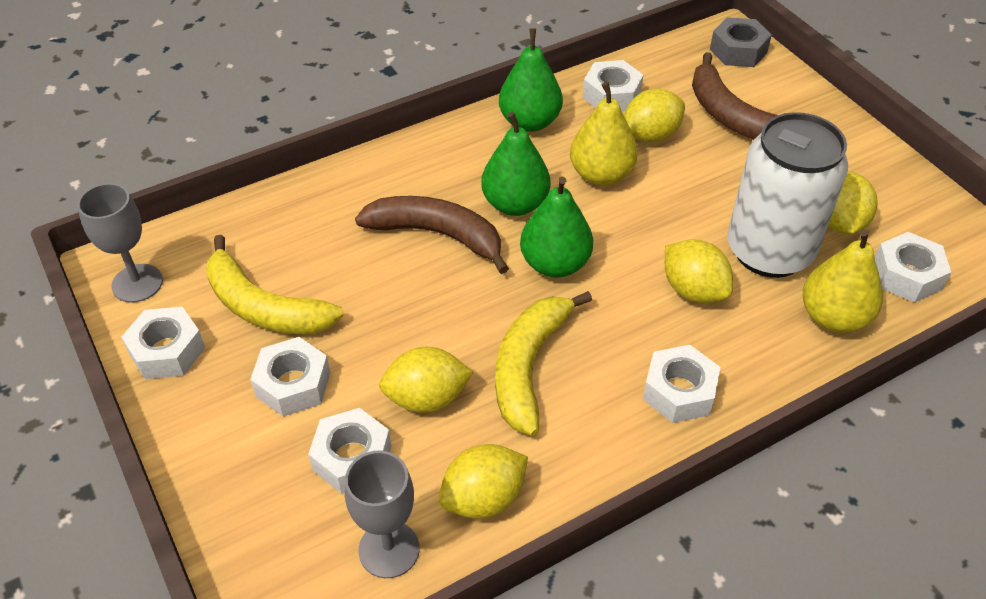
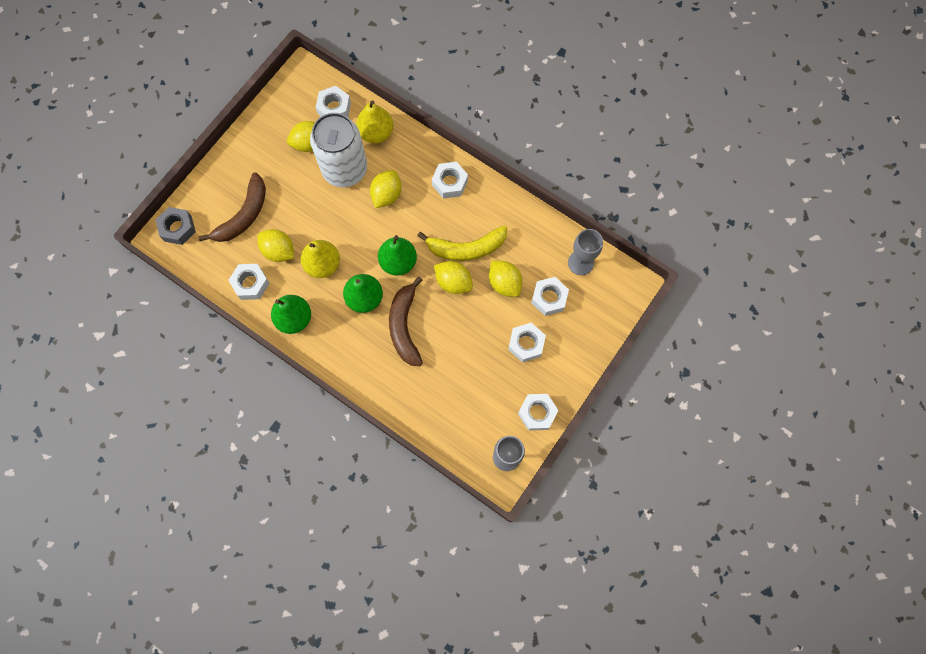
camera: 115 degrees left, 25 degrees up
(264, 307) = (490, 384): yellow banana -> none
(483, 498) = (540, 238): yellow lemon -> yellow lemon (453, 282)

